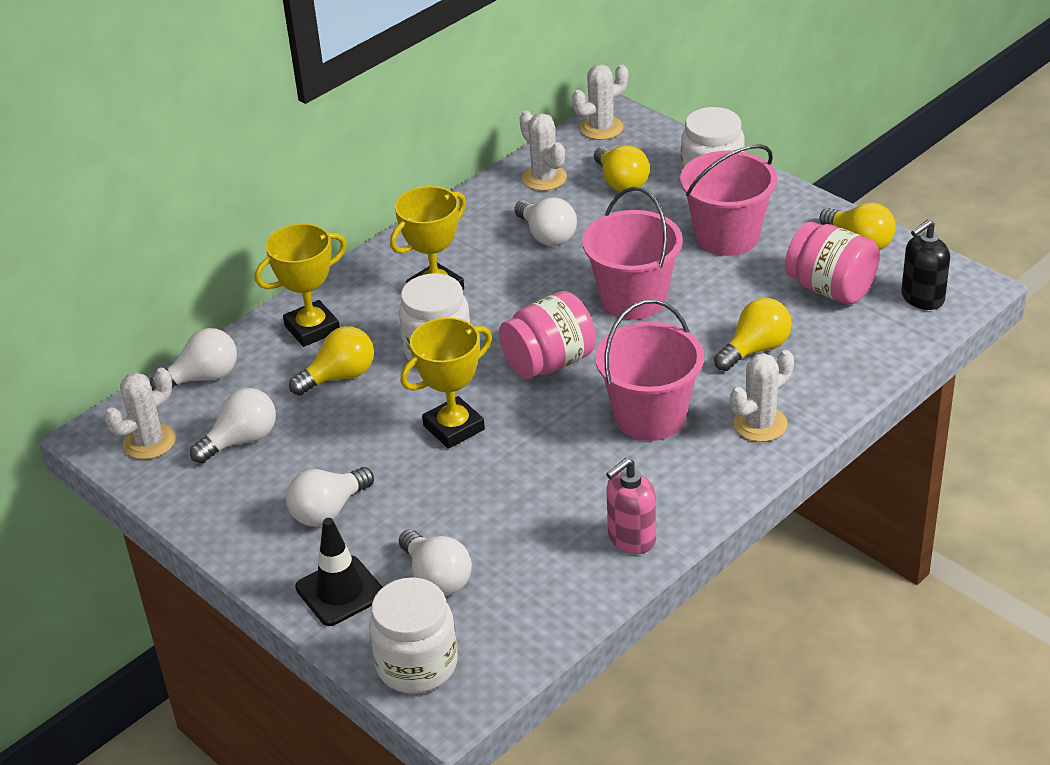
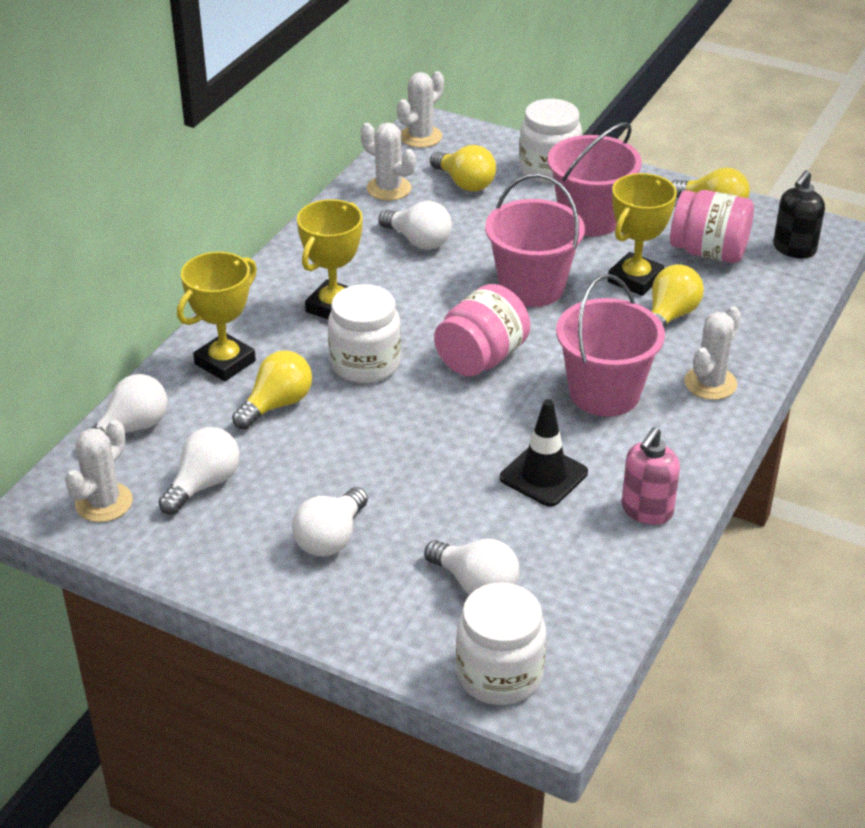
camera: 20 degrees left, 0 degrees up
(340, 591) = (383, 616): black traffic cone -> black traffic cone (543, 475)
(454, 428) = (419, 435): yellow trophy -> yellow trophy (635, 279)

